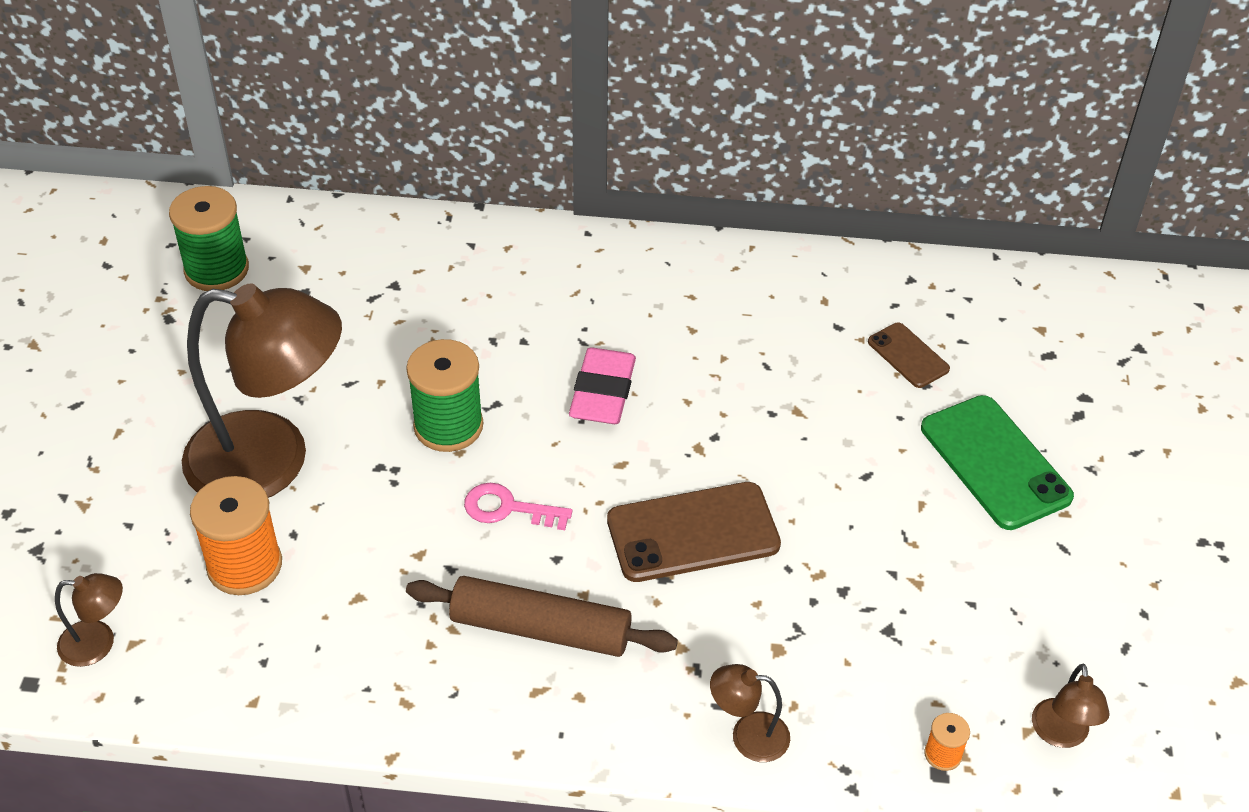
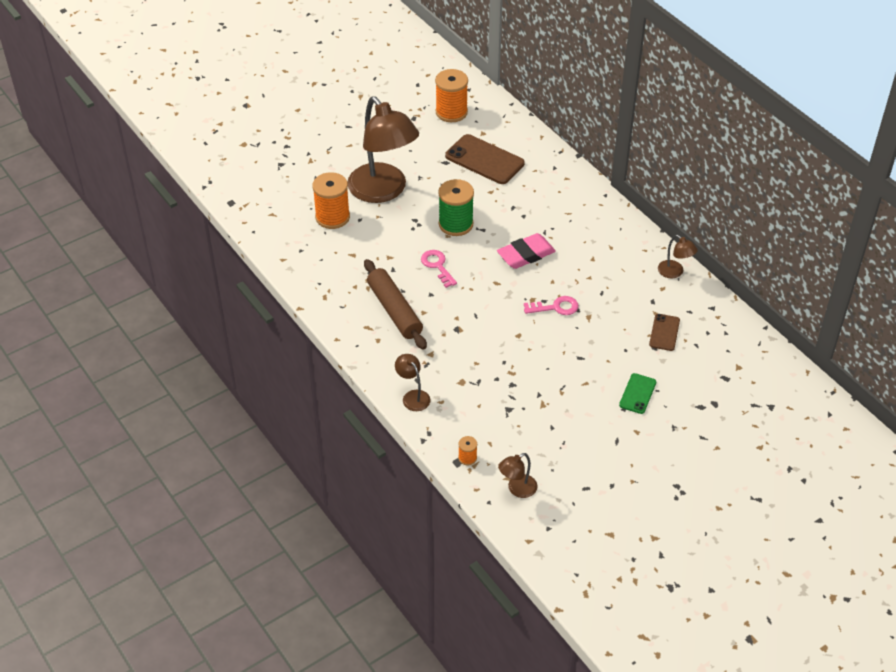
camera: 50 degrees right, 0 degrees up
(98, 643) = (263, 206): brown lamp -> brown lamp (674, 272)
(216, 270) = (451, 112): green spool -> orange spool
(693, 533) = (488, 324): brown phone -> brown phone (484, 160)
(742, 433) = (555, 307): none -> pink key
(995, 462) = (637, 394): green phone -> green phone, size x0.55

